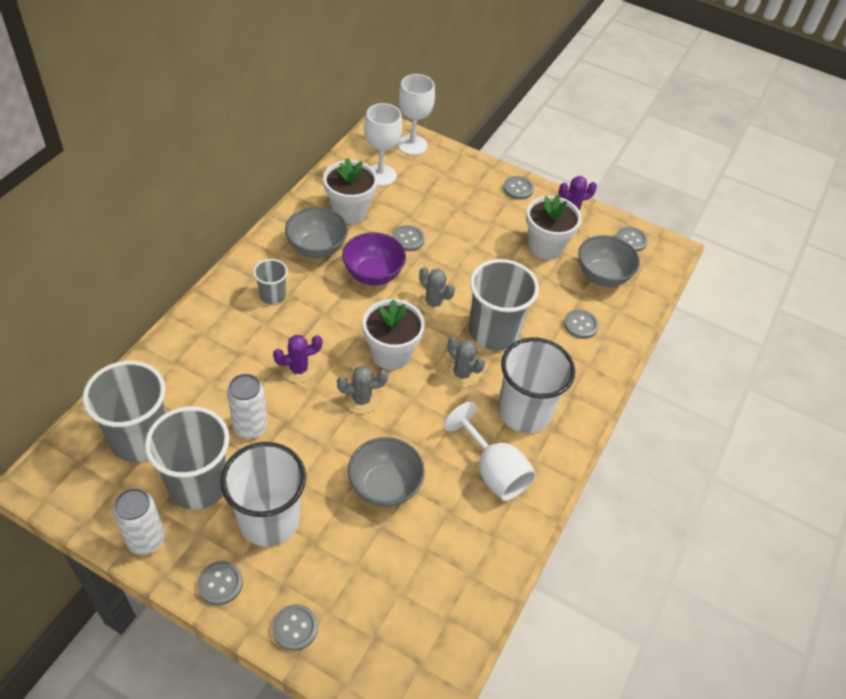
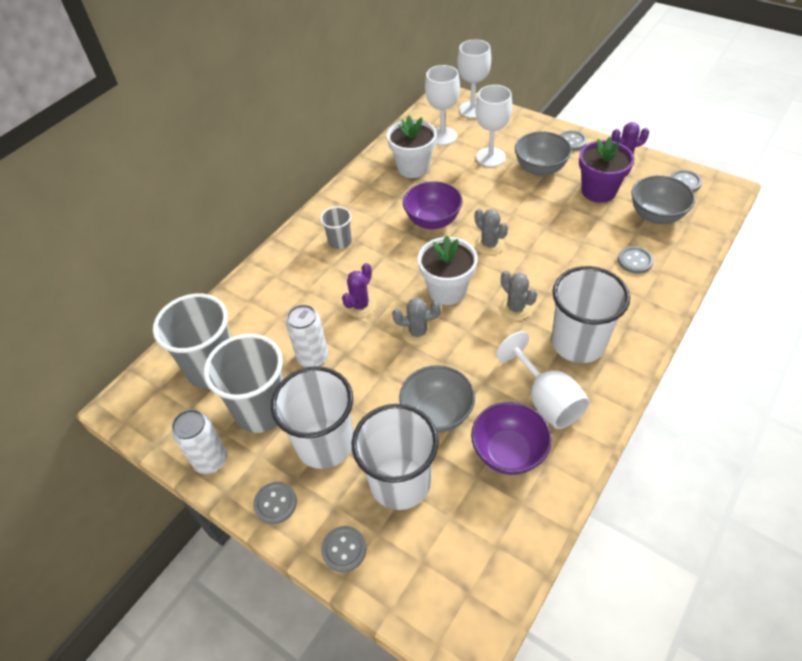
camera: 15 degrees right, 0 degrees up
(299, 369) = (360, 305): purple cactus -> purple cactus turned 45 degrees counterclockwise
(317, 248) = (382, 200): grey bowl -> grey bowl (540, 169)
(349, 558) = (400, 482): none -> white cup
(408, 239) = (466, 189): grey button -> none
(433, 203) = (490, 157): none -> white goblet
(457, 525) = (508, 452): none -> purple bowl
(493, 332) = (547, 269): grey cup -> none
(545, 246) = (598, 191): white flower pot -> purple flower pot

